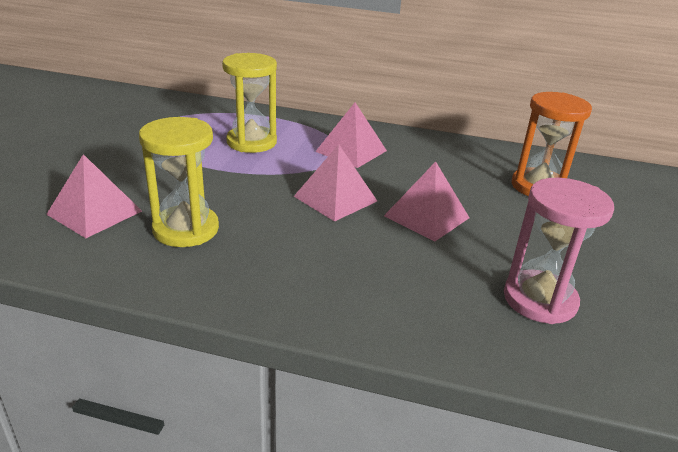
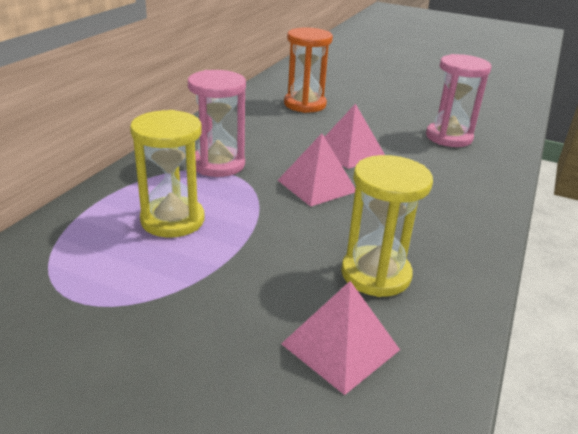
camera: 80 degrees left, 0 degrees up
(351, 151) = (218, 164): pink pyramid -> pink hourglass

